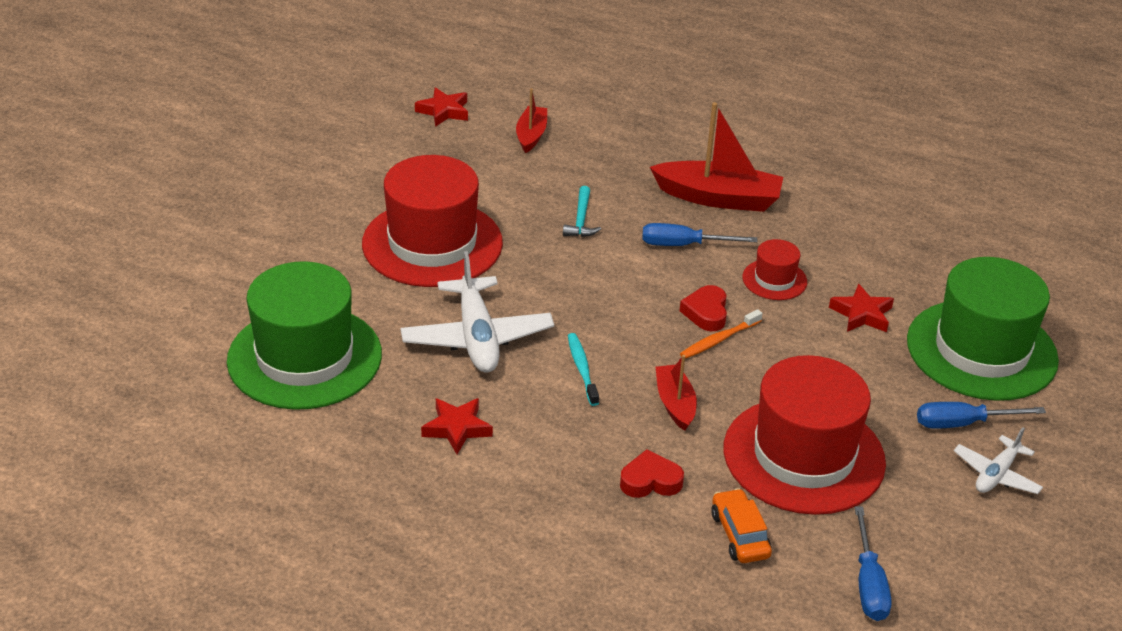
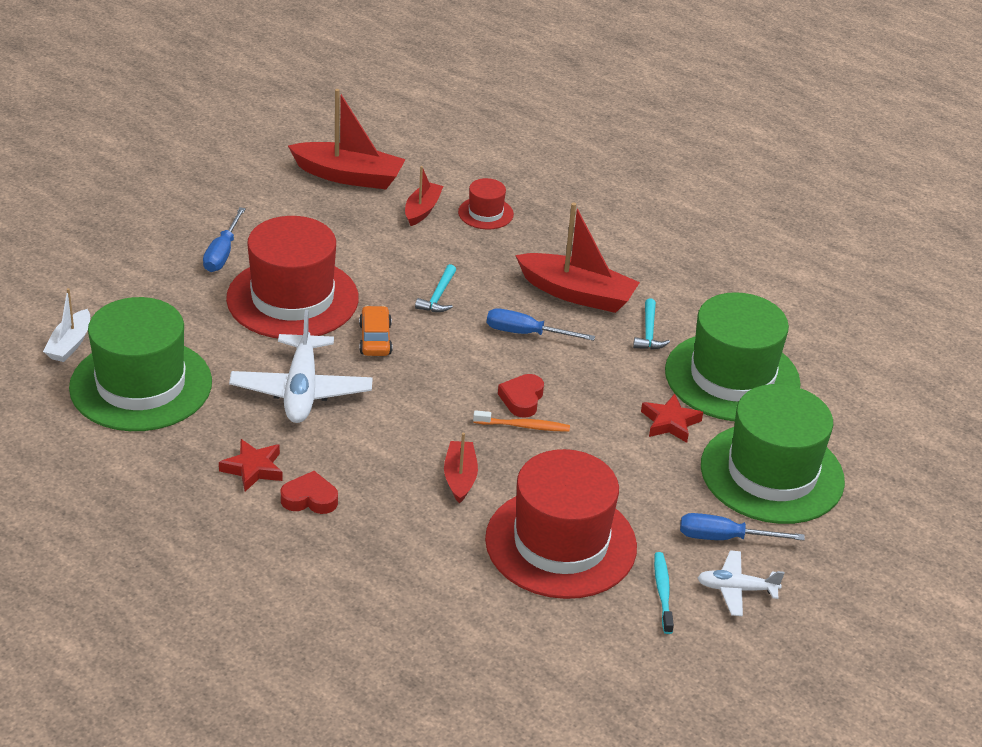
camera: 10 degrees right, 0 degrees up
(212, 325) = (70, 344): none -> white boat
(444, 111) = (348, 176): red star -> red boat
(582, 369) = (386, 433): turquoise toothbrush -> turquoise toothbrush (662, 592)
(650, 481) = (410, 543): red heart -> red heart (310, 499)
(719, 340) = (524, 426): orange toothbrush -> orange toothbrush turned 150 degrees counterclockwise
(739, 535) = (472, 604): orange car -> orange car (375, 339)
(774, 280) = (599, 378): red hat -> red hat (485, 213)
(804, 226) = (649, 332): none -> turquoise hammer
(868, 583) = (574, 666): blue screwdriver -> blue screwdriver (222, 253)
(903, 259) = (732, 377): none -> green hat
(996, 474) = (736, 589): white plane -> white plane turned 45 degrees clockwise

